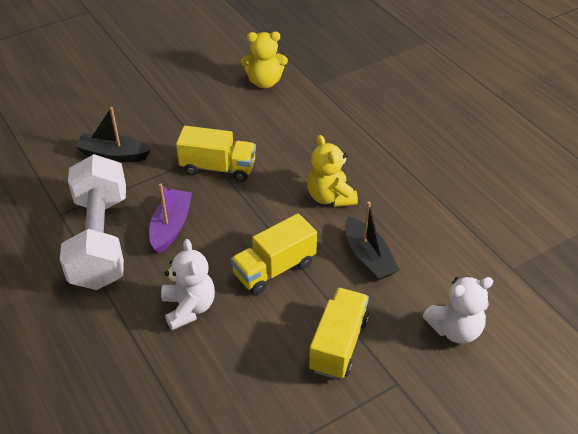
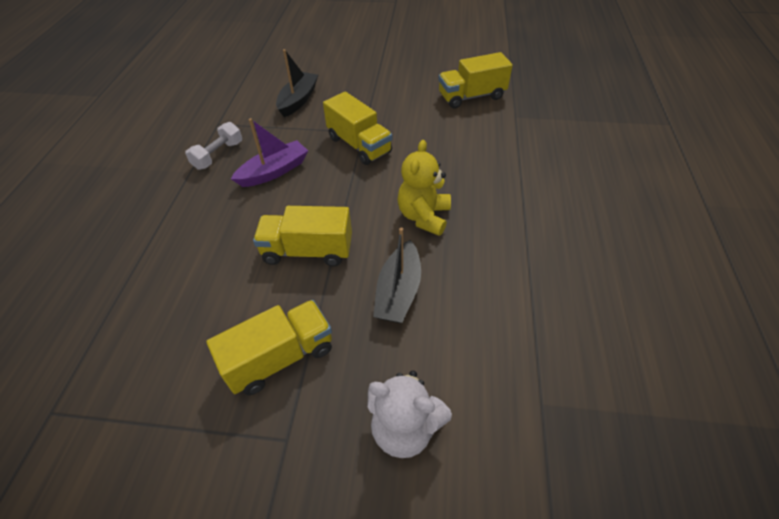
camera: 40 degrees right, 5 degrees up
(100, 240) = (218, 155): white dumbbell -> white dumbbell, size x0.44
(113, 155) = (298, 100): black boat -> black boat turned 60 degrees clockwise
(189, 308) = (211, 242): white teddy bear -> none
(264, 82) = (471, 96): yellow teddy bear -> yellow truck

